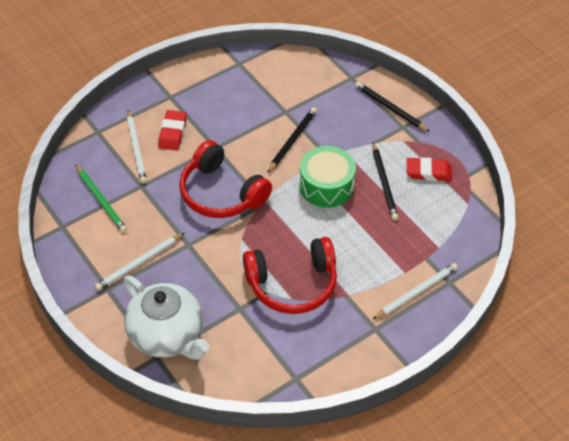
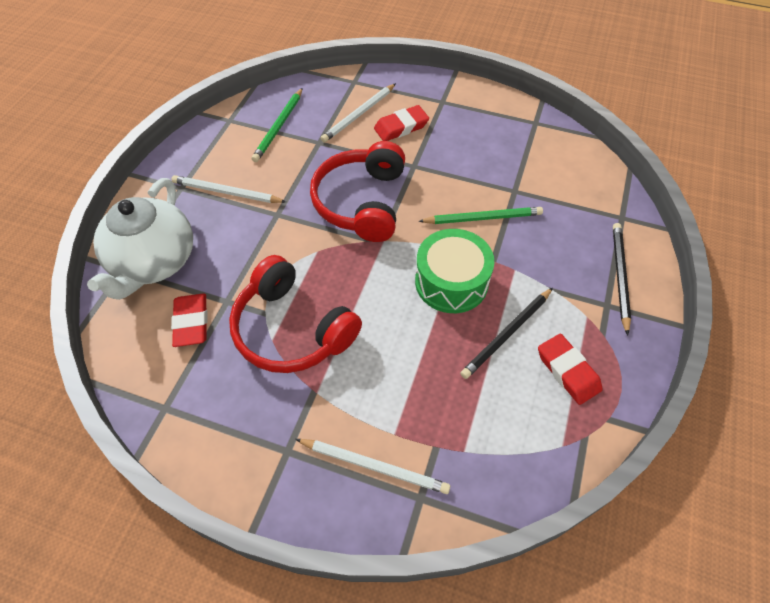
camera: 55 degrees right, 5 degrees up
(240, 335) = (191, 322): none -> red eraser
(292, 140) = (483, 218): black pencil -> green pencil

